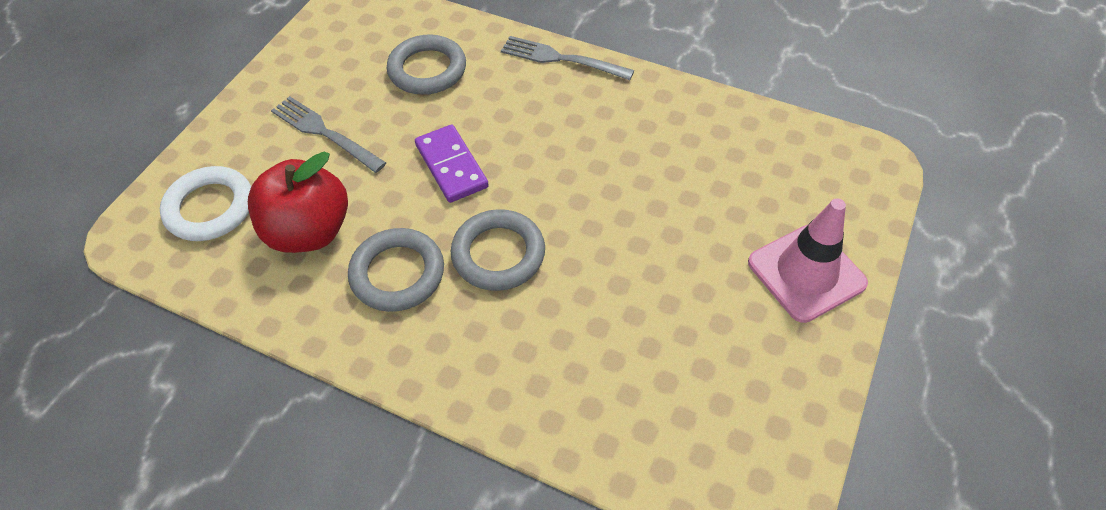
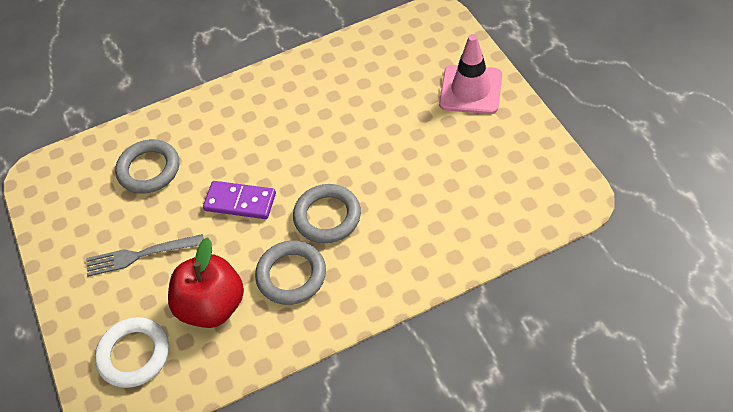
camera: 45 degrees left, 0 degrees up
(561, 59) = (218, 97): grey fork -> none

